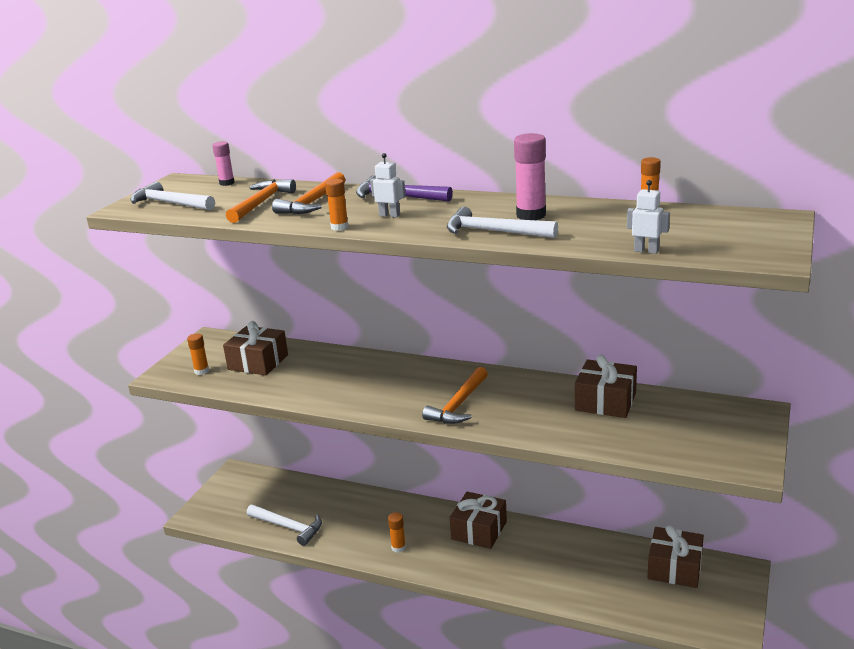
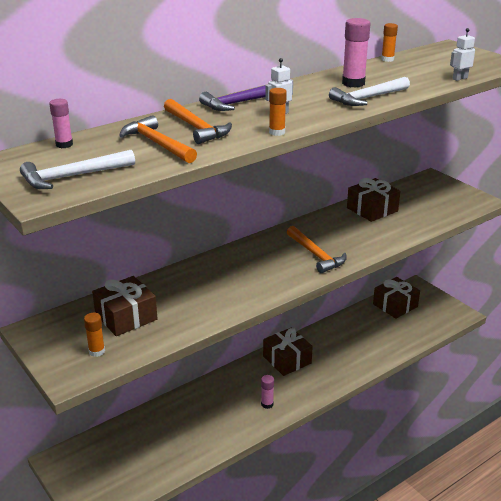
camera: 60 degrees left, 5 degrees up
(288, 527) = (178, 454): white hammer -> none
(398, 547) = (267, 404): orange glue stick -> pink glue stick

